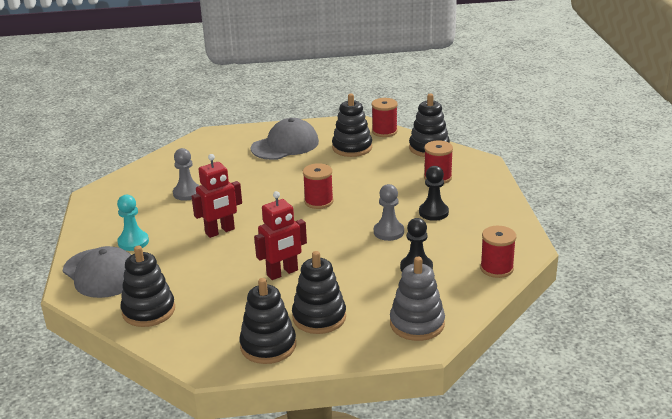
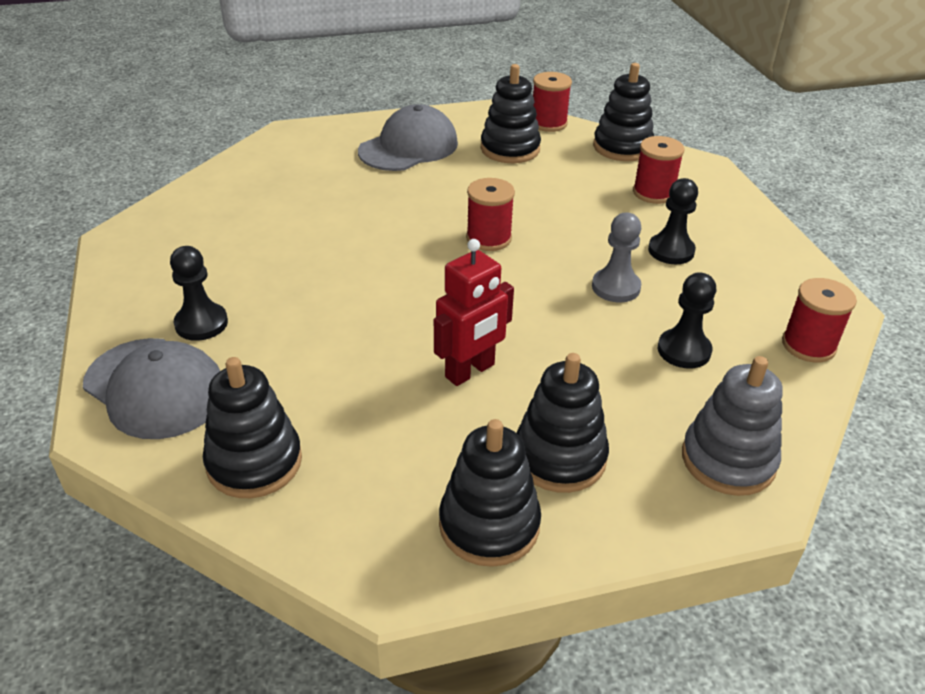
camera: 10 degrees left, 10 degrees up
(133, 242) = (201, 323): turquoise pawn -> black pawn
(187, 193) = (275, 231): grey pawn -> none
(220, 231) = (345, 297): red robot -> none

